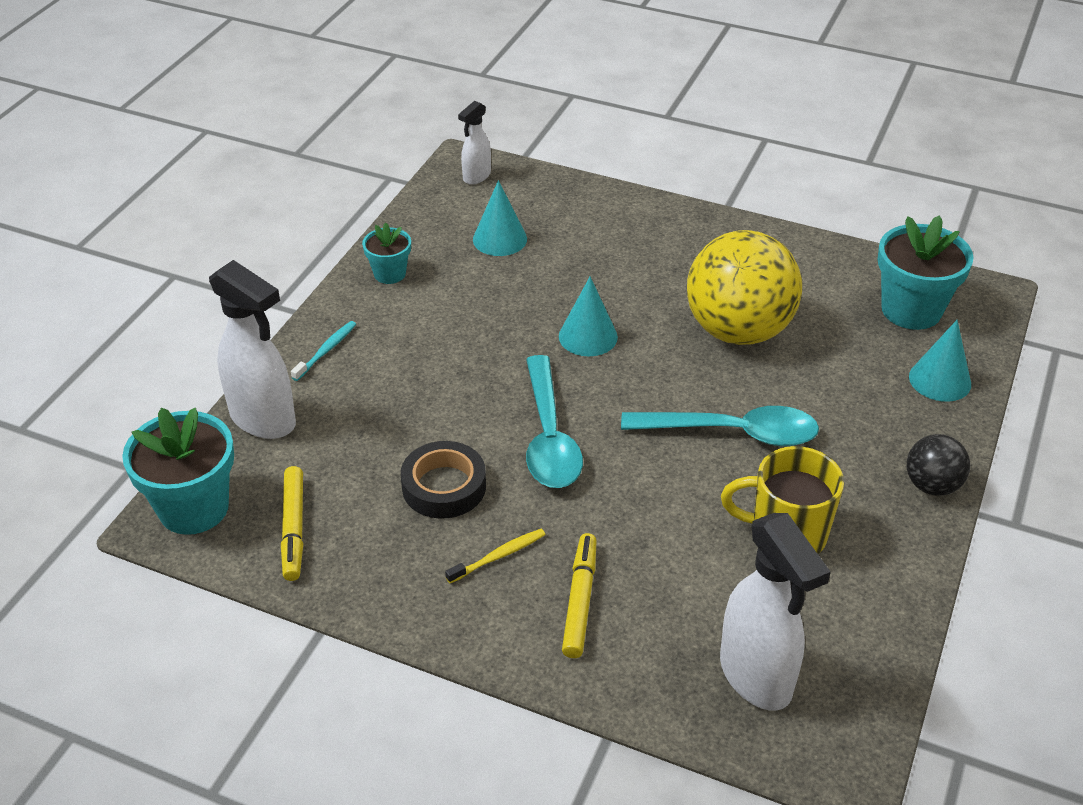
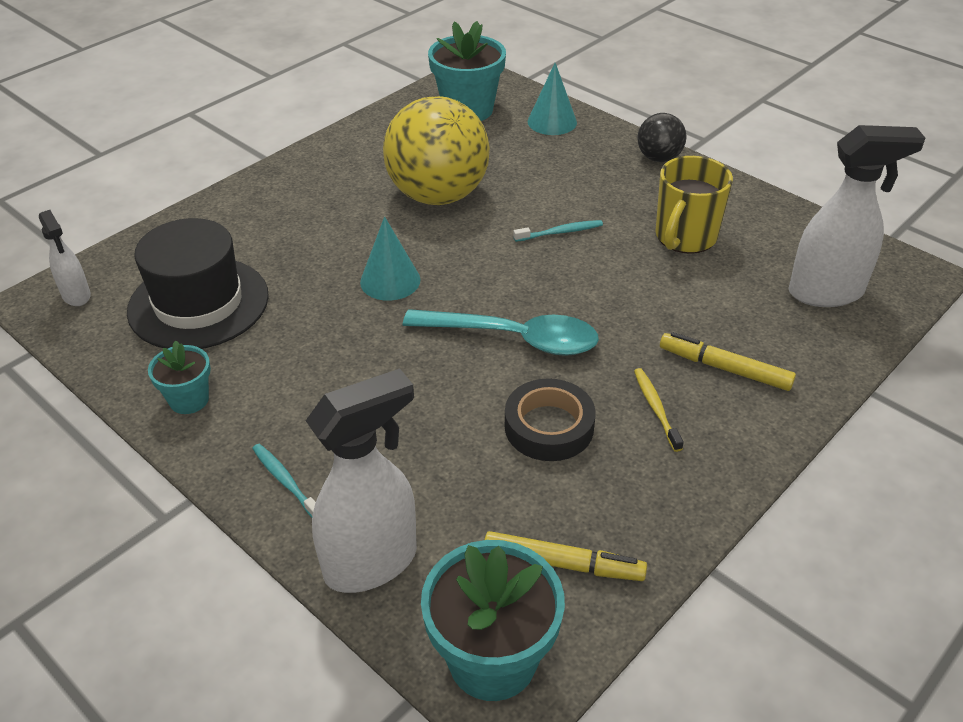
camera: 70 degrees left, 0 degrees up
(500, 239) = (198, 303): turquoise cone -> black hat
(732, 433) = (560, 232): turquoise spoon -> turquoise toothbrush

